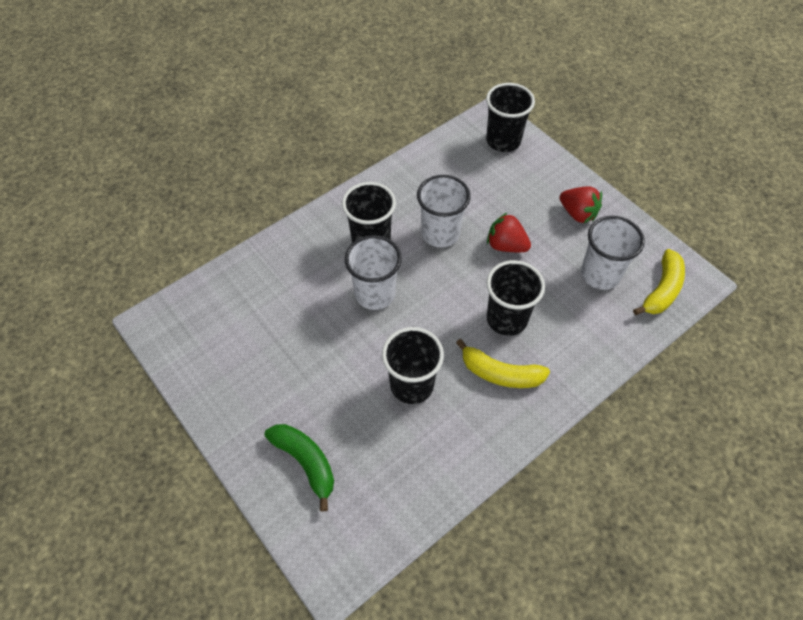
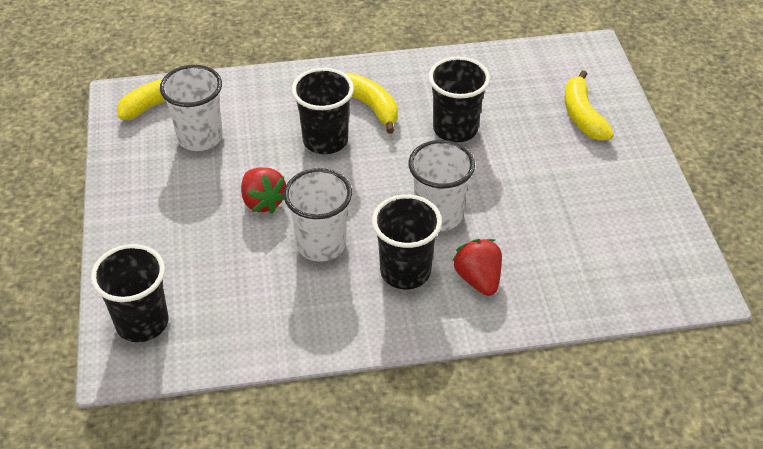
camera: 150 degrees left, 10 degrees down
(306, 462) = (582, 115): green banana -> yellow banana
(577, 213) = (155, 199): red strawberry -> red strawberry (478, 279)

